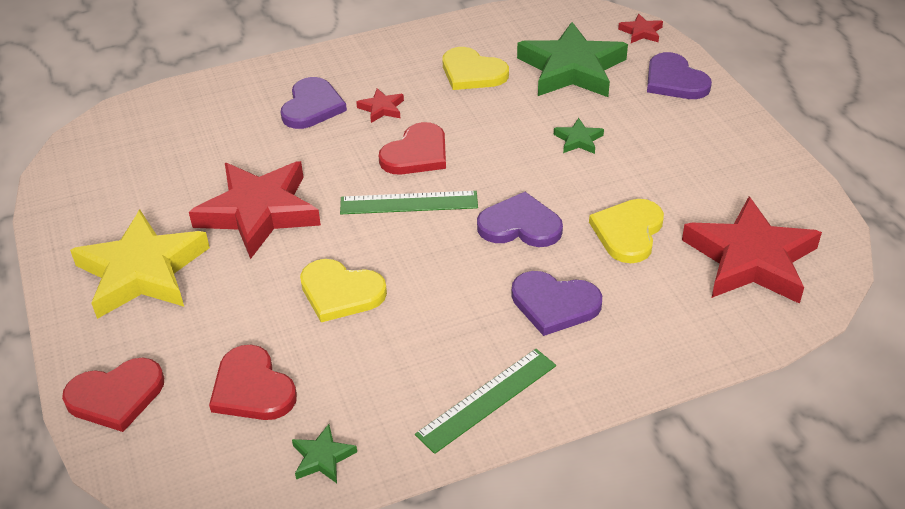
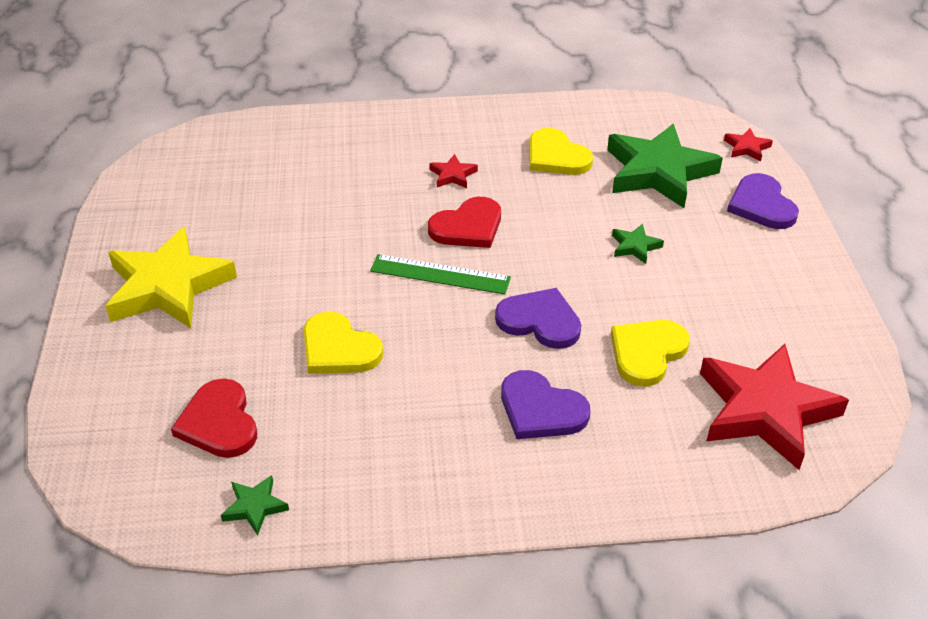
camera: 15 degrees right, 0 degrees up
(116, 396) = (96, 399): red heart -> none
(259, 212) = (296, 253): red star -> none
(312, 106) = (387, 160): purple heart -> none
(487, 399) = (434, 490): green ruler -> none

